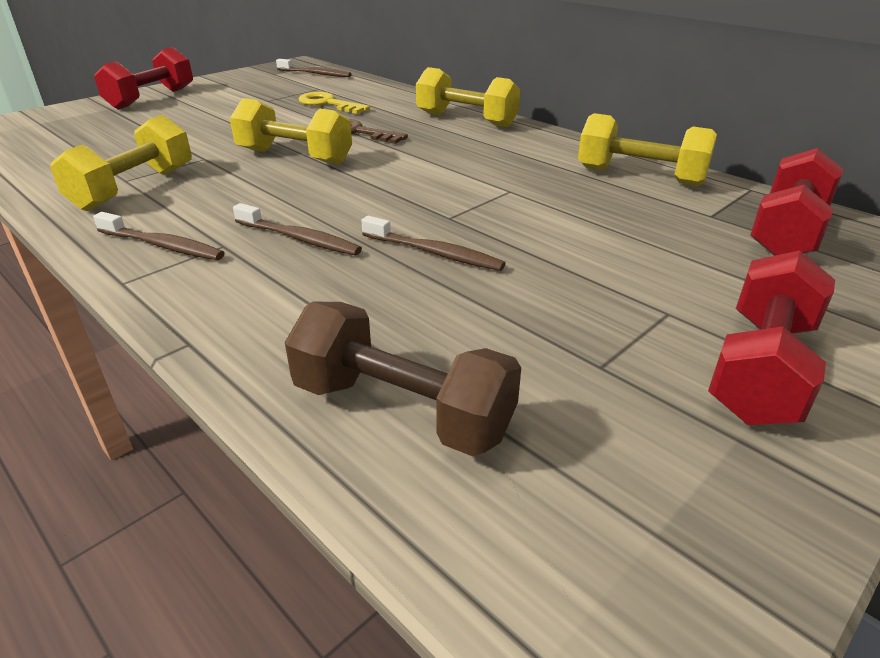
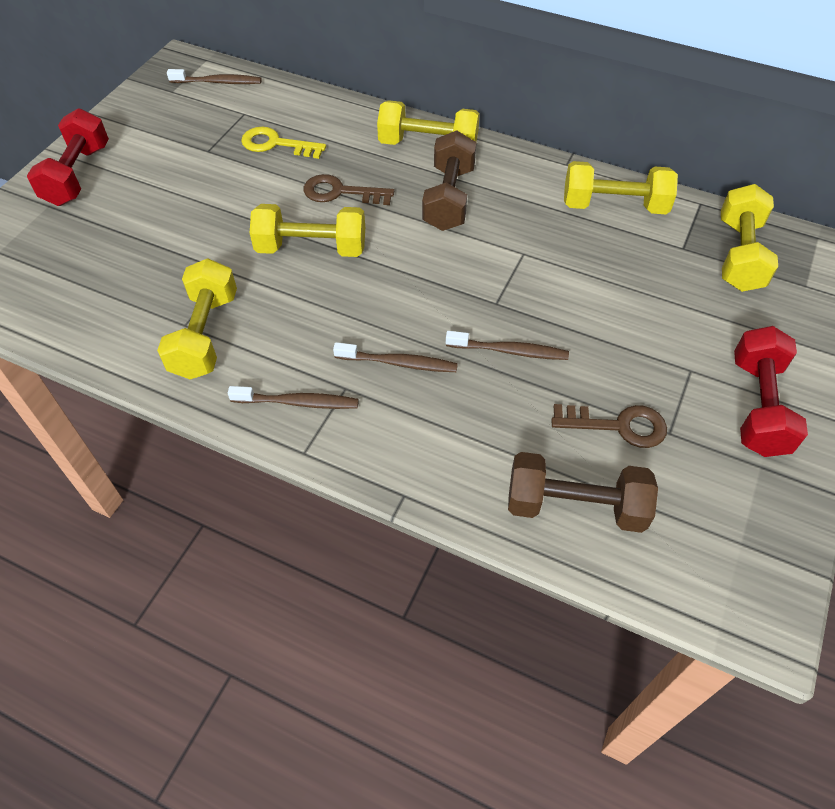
camera: 20 degrees left, 20 degrees up
(459, 149) = (449, 198): none -> brown dumbbell
(527, 343) = (618, 426): none -> brown key
(787, 231) = (739, 255): red dumbbell -> yellow dumbbell

